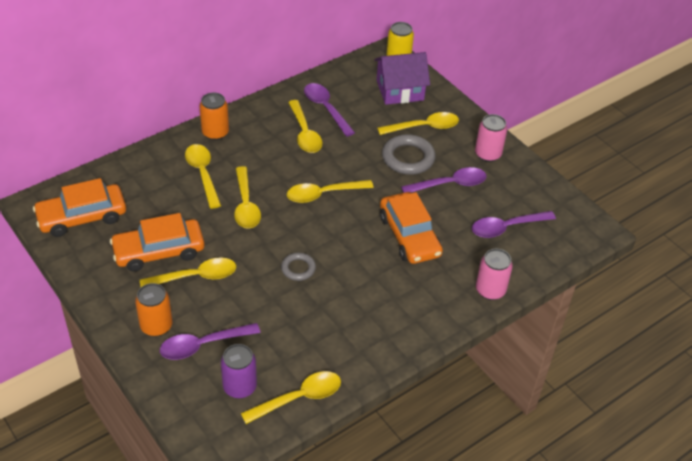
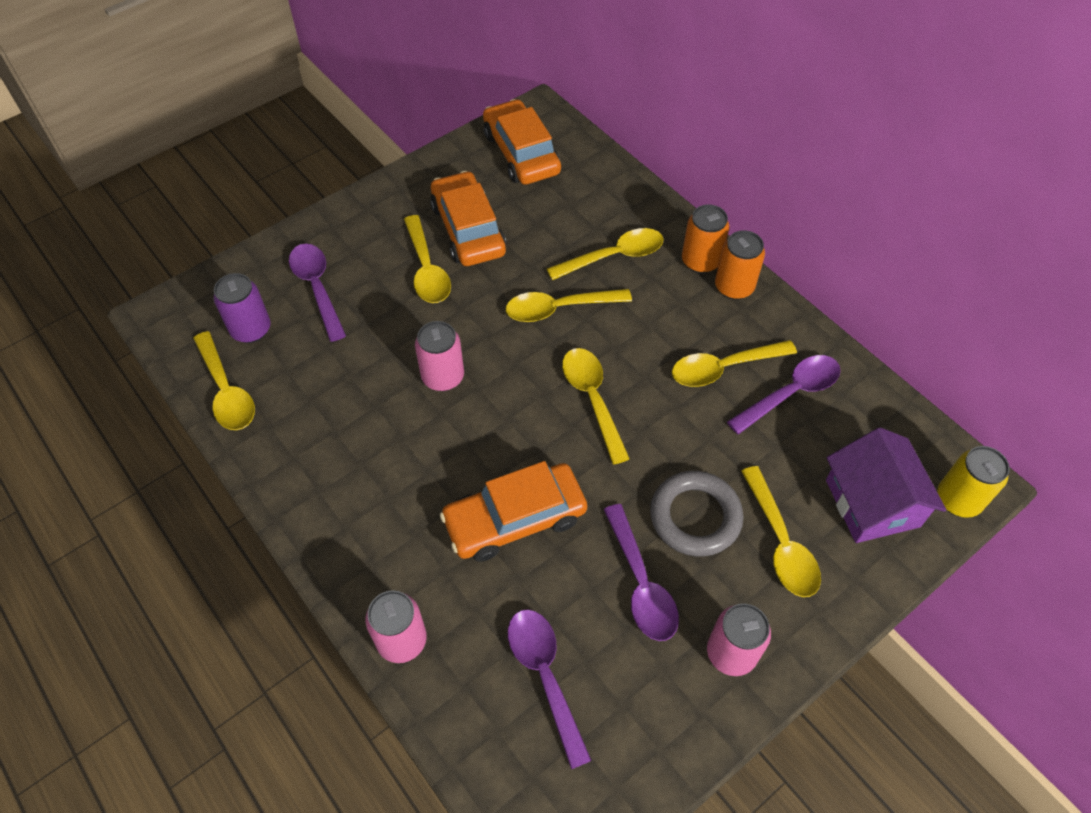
camera: 90 degrees right, 10 degrees up
(156, 326) = (349, 242): orange can -> orange can (734, 287)
(298, 268) = (443, 377): grey ring -> pink can

